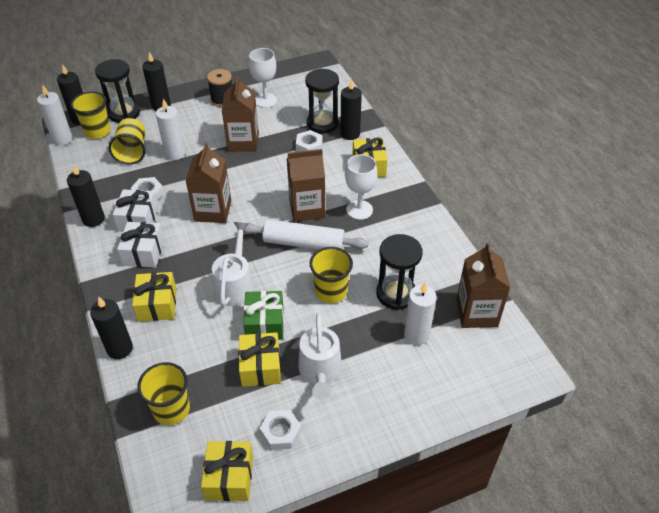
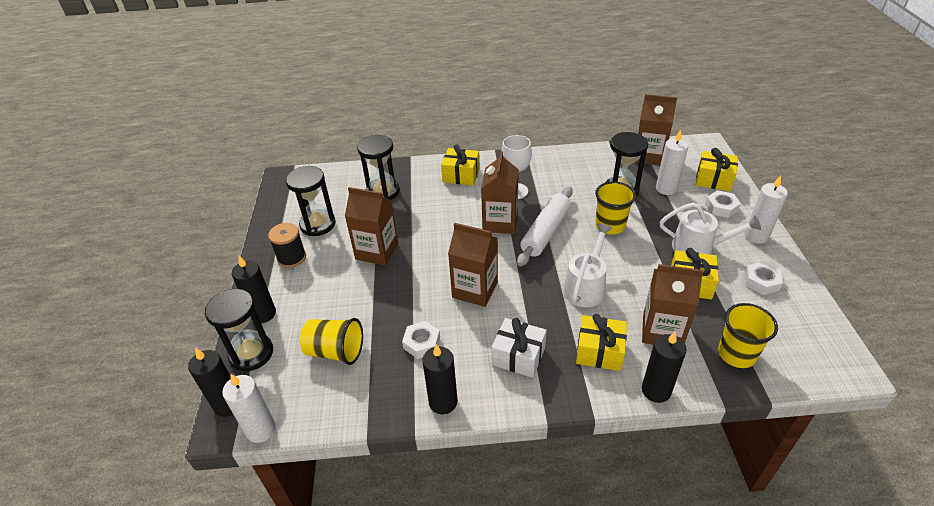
camera: 70 degrees left, 5 degrees down
(97, 131) = (270, 386): yellow cup -> none
(138, 219) = (462, 356): white gift -> none
(175, 153) = (363, 310): white candle -> white candle (756, 236)
(190, 348) = (662, 331): none -> brown carton
(229, 477) = (809, 321): yellow gift -> yellow gift (713, 180)
(235, 284) = (586, 286): white watering can -> white watering can turned 90 degrees clockwise
(265, 100) = (318, 224): white goblet -> black hourglass
(265, 323) = (639, 273): green gift -> none
(309, 146) = (412, 206): white nut -> white nut (721, 207)
(350, 134) = (409, 177): black candle -> none

